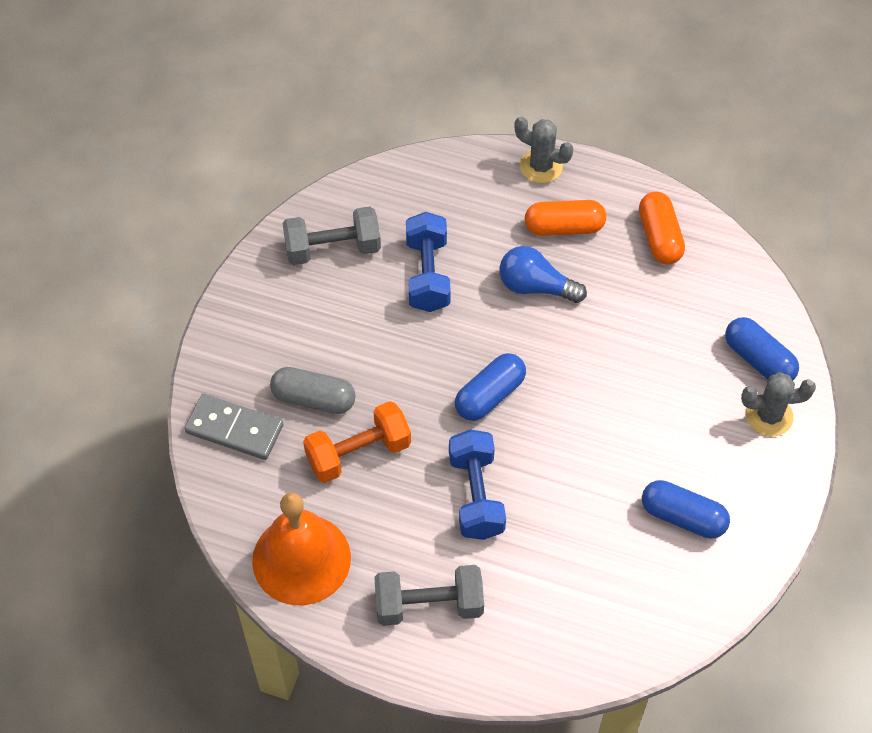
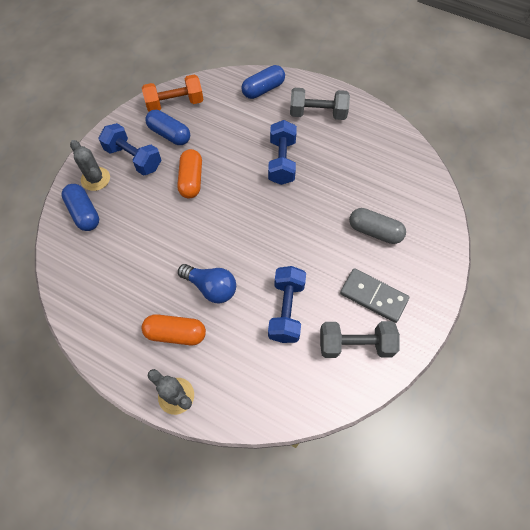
camera: 170 degrees left, 5 degrees up
(234, 429) = (426, 220): grey domino -> grey domino (373, 296)
(301, 559) = (385, 144): orange bell -> none
(358, 453) = (348, 194): orange dumbbell -> orange dumbbell (175, 104)
(490, 395) = (261, 216): blue capsule -> blue capsule (263, 89)
(659, 237) = (108, 313): orange capsule -> orange capsule (191, 180)
(724, 461) = (133, 158): none -> blue dumbbell
(769, 416) = (95, 179): grey cactus -> grey cactus turned 45 degrees clockwise

